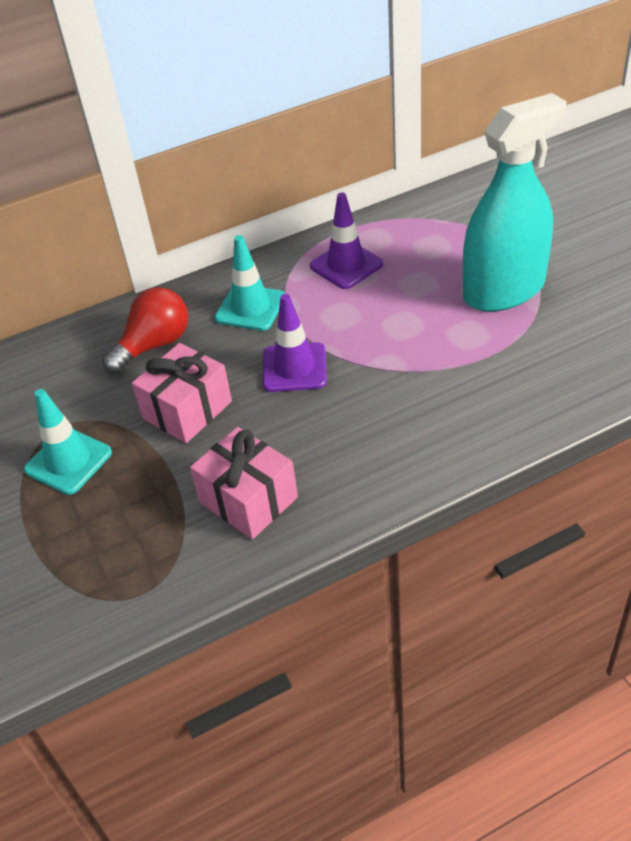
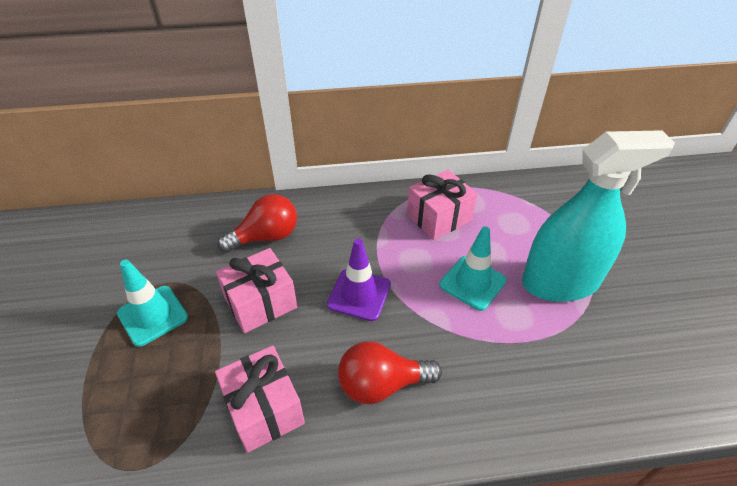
camera: 15 degrees right, 0 degrees up
(250, 308) = (350, 230): turquoise traffic cone -> turquoise traffic cone (472, 283)
(346, 265) = (439, 217): purple traffic cone -> pink gift
(360, 439) = (381, 384): none -> red light bulb

